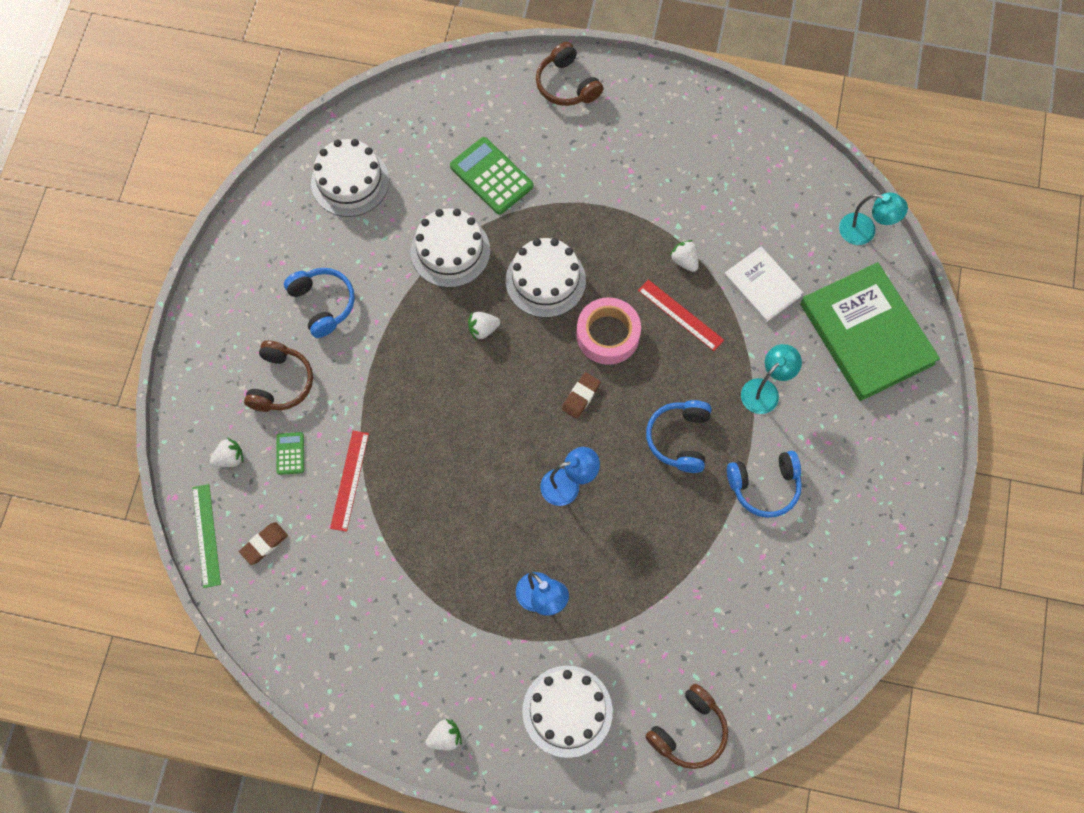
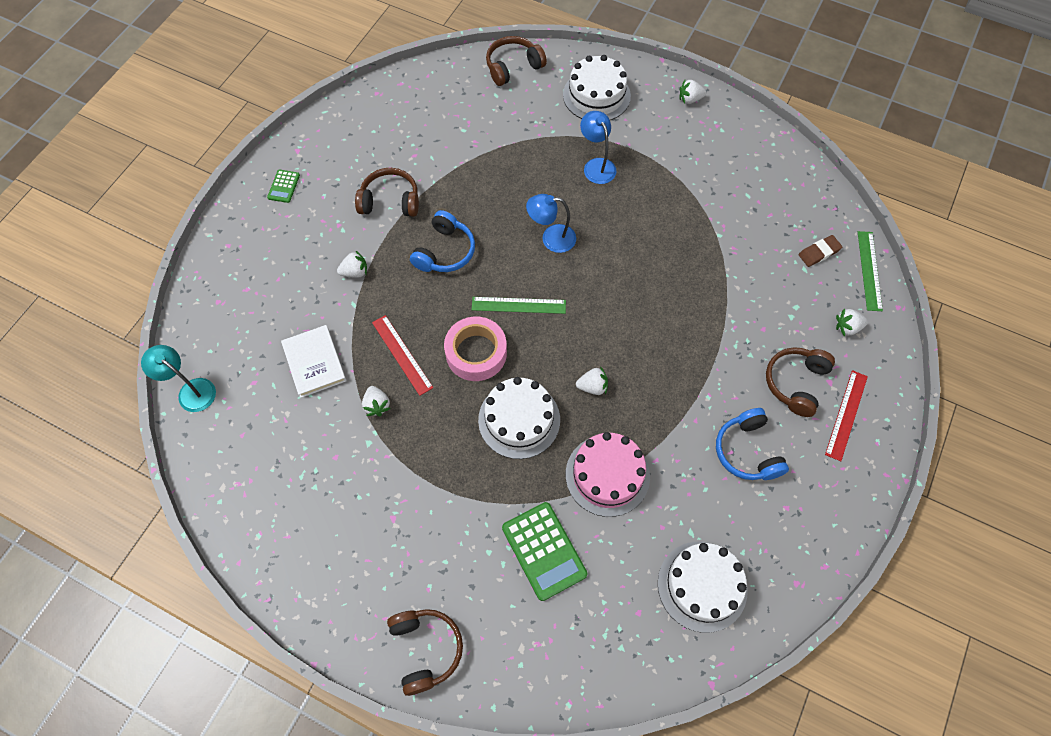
camera: 165 degrees left, 5 degrees down
(290, 453) = (791, 319): green calculator -> green calculator (284, 186)
(350, 480) = (739, 284): red ruler -> red ruler (846, 415)
(450, 251) = (607, 475): white cake -> pink cake
(581, 396) = (518, 305): brown eraser -> green ruler
(764, 486) = (390, 201): blue headphones -> brown headphones
(765, 390) = (355, 272): turquoise lamp -> white strawberry
(866, 334) = (243, 297): green book -> none

